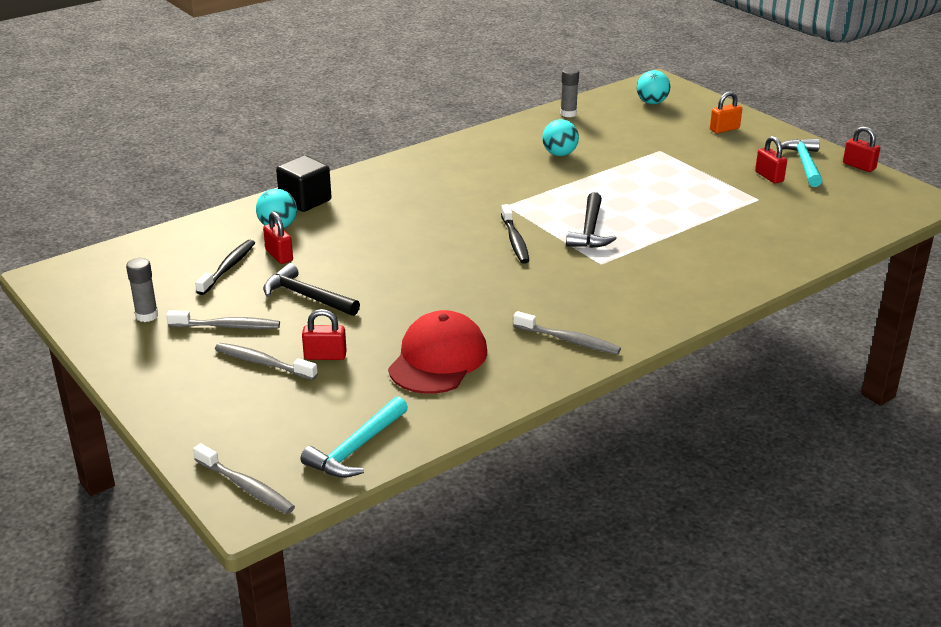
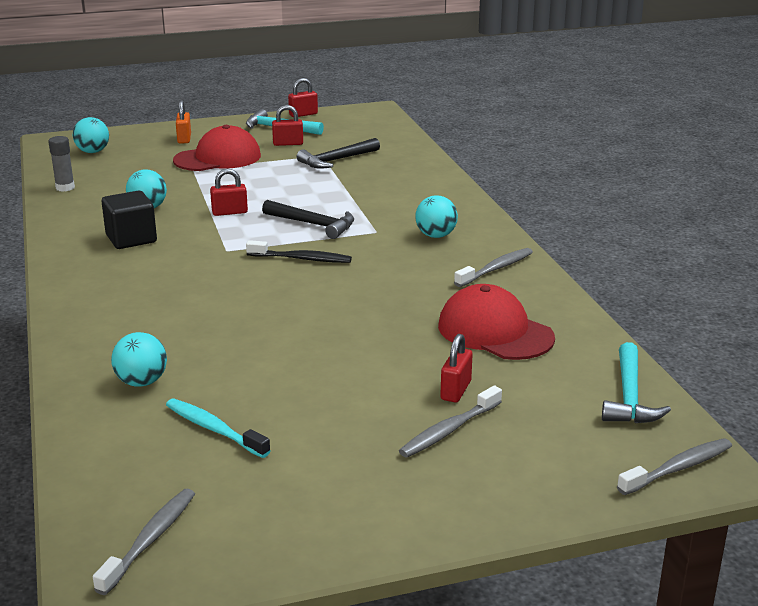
camera: 70 degrees left, 5 degrees down
(147, 316) = (288, 504): grey glue stick -> none
(227, 326) = (355, 445): grey toothbrush -> grey toothbrush (150, 540)
(228, 267) = (214, 429): black toothbrush -> turquoise toothbrush
(279, 255) = (215, 390): red padlock -> red padlock (229, 212)
(305, 201) = (93, 356): black cube -> black cube (131, 239)
(307, 296) = (325, 385): black hammer -> black hammer (336, 160)
(356, 448) = (629, 396): turquoise hammer -> turquoise hammer turned 45 degrees clockwise
(618, 295) = (436, 236): none -> turquoise ball
(695, 154) = (218, 158): none -> red cap

